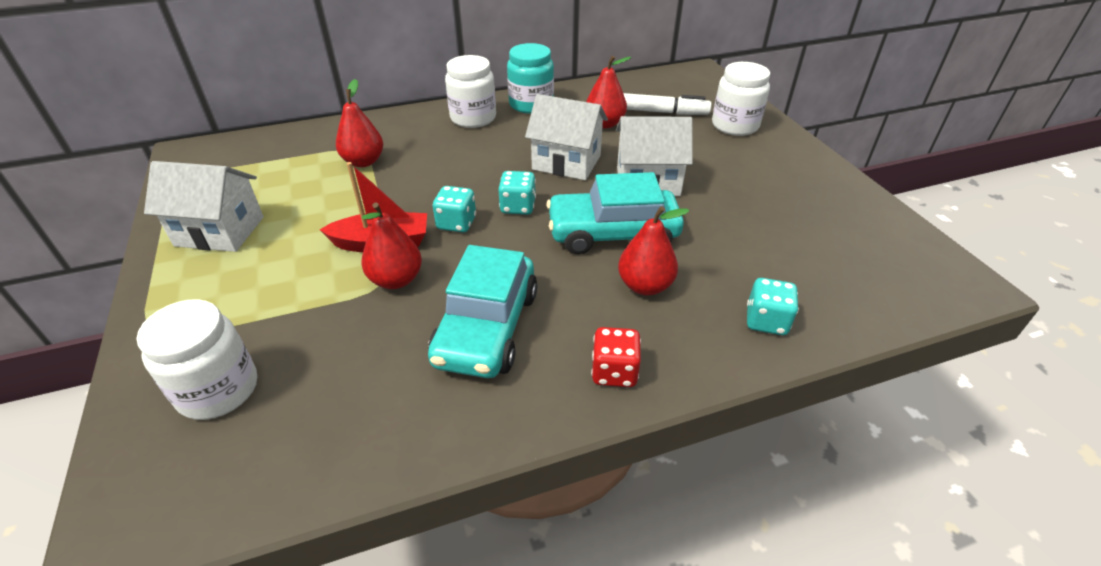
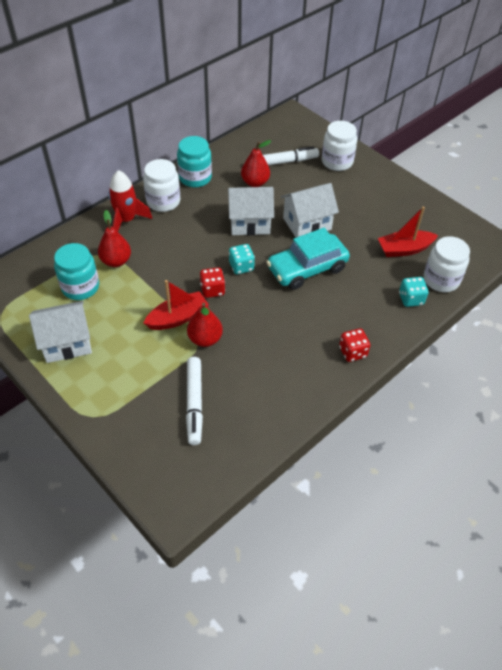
camera: 25 degrees left, 10 degrees up
(218, 390) = (160, 433): white jar -> white jar (441, 280)
(297, 177) = (80, 287): none -> turquoise jar
(305, 363) = (194, 403): none -> white marker
(414, 126) = (126, 220): none -> red rocket
(456, 223) = (212, 290): turquoise dice -> red dice
(486, 328) = (275, 350): turquoise car -> none
(645, 286) = (342, 298): red pear -> none
(788, 248) = (404, 249): none -> red boat

